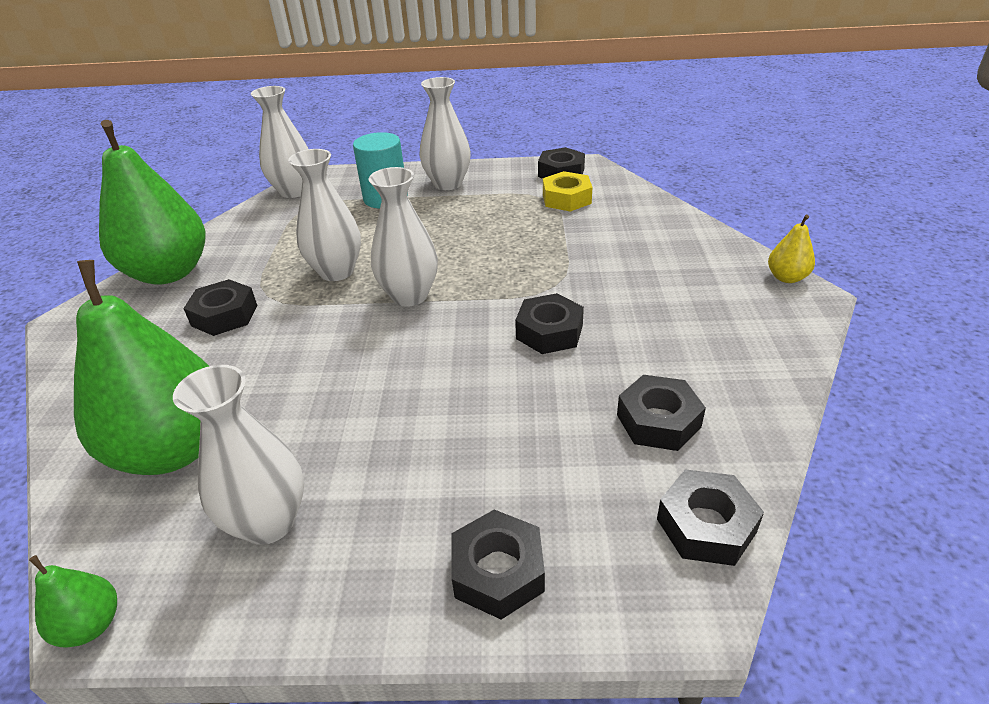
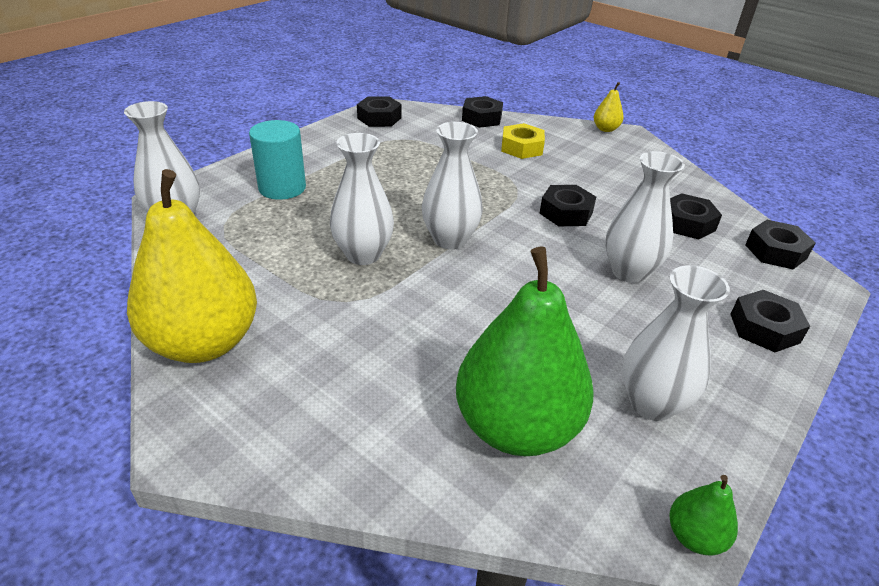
camera: 55 degrees left, 0 degrees up
(169, 273) = (204, 343): green pear -> yellow pear
(224, 315) = (343, 334): black nut -> black nut (481, 118)
(448, 184) = (311, 157): white vase -> white vase (629, 272)
(566, 199) = (418, 133): yellow nut -> yellow nut (521, 147)

